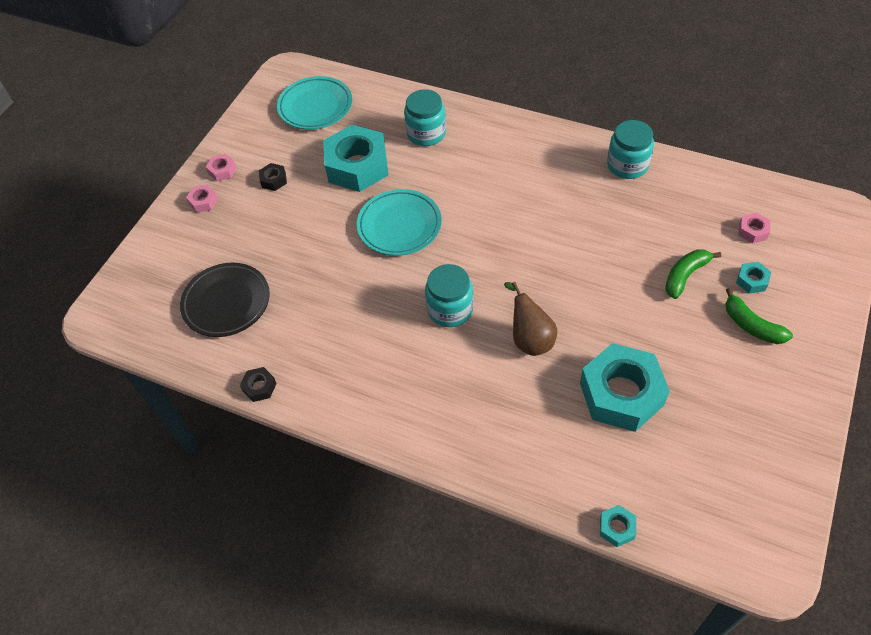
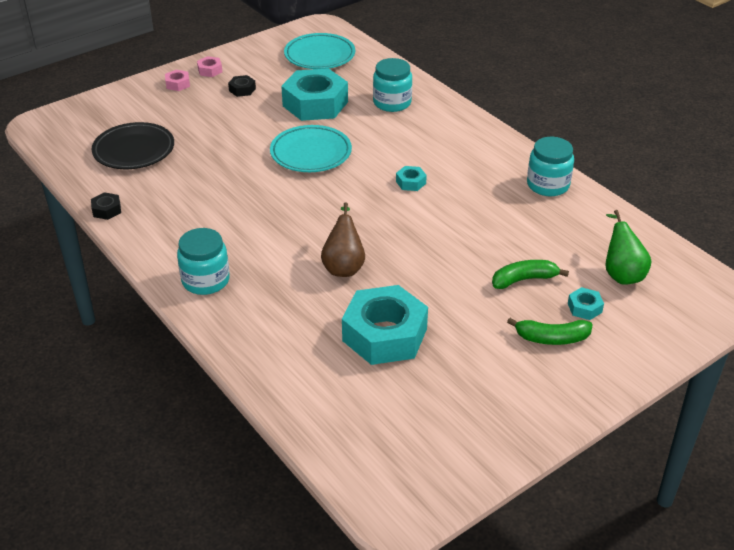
camera: 25 degrees right, 15 degrees down
(450, 309) = (297, 221): turquoise jar -> turquoise jar (205, 280)
(617, 528) = (290, 420): turquoise nut -> turquoise nut (411, 182)
(751, 325) = (551, 338): green banana -> green banana turned 75 degrees counterclockwise
(752, 231) = (621, 274): pink nut -> green pear

